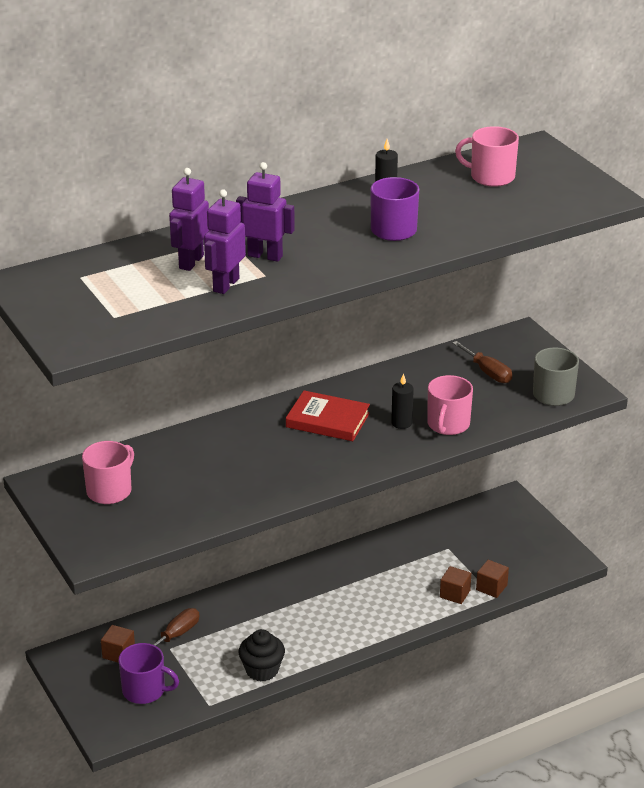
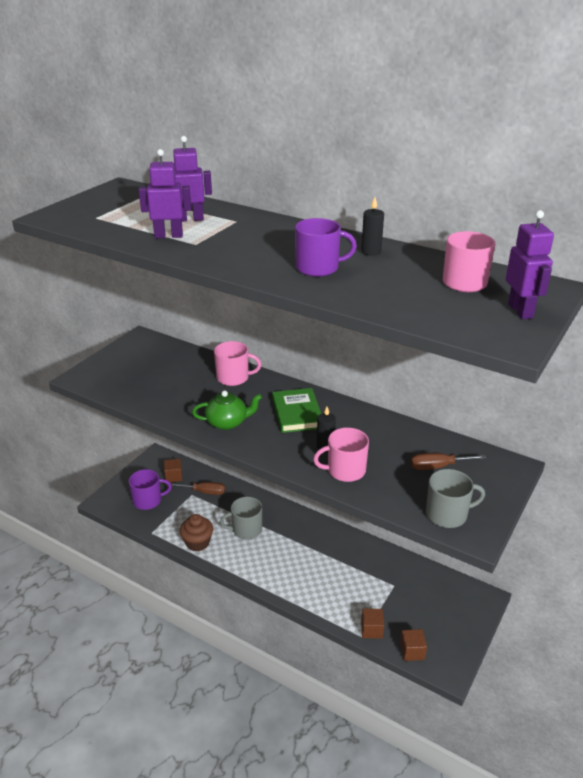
camera: 60 degrees right, 0 degrees up
(110, 490) = (149, 361): pink mug -> pink mug (234, 378)
(145, 690) = (148, 500): purple mug -> purple mug turned 90 degrees counterclockwise
(262, 670) = (197, 543): black cupcake -> brown cupcake
(265, 256) = (224, 237): purple robot -> purple robot (520, 311)
(275, 623) = (246, 529): none -> grey mug
(301, 470) = (227, 422): none -> green teapot
(327, 420) = (297, 413): red book -> green book
(455, 594) = (347, 610): brown cube -> brown cube (412, 651)
(487, 372) = (437, 466): brown screwdriver -> brown screwdriver turned 60 degrees clockwise

